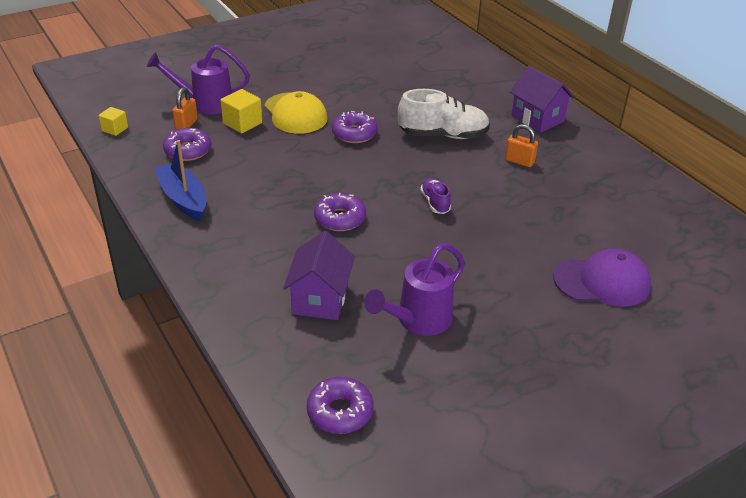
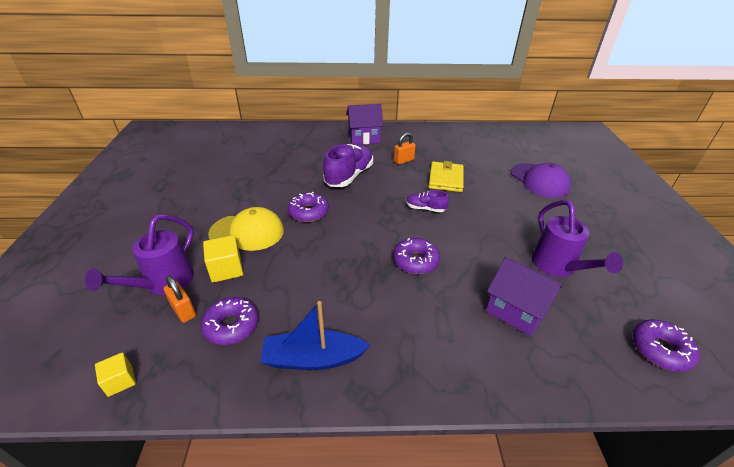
camera: 60 degrees left, 0 degrees up
(443, 135) = (349, 176): white shoe -> purple shoe
(514, 202) = (446, 179): none -> yellow wallet
(602, 282) = (539, 180): purple cap -> purple cap turned 120 degrees clockwise

